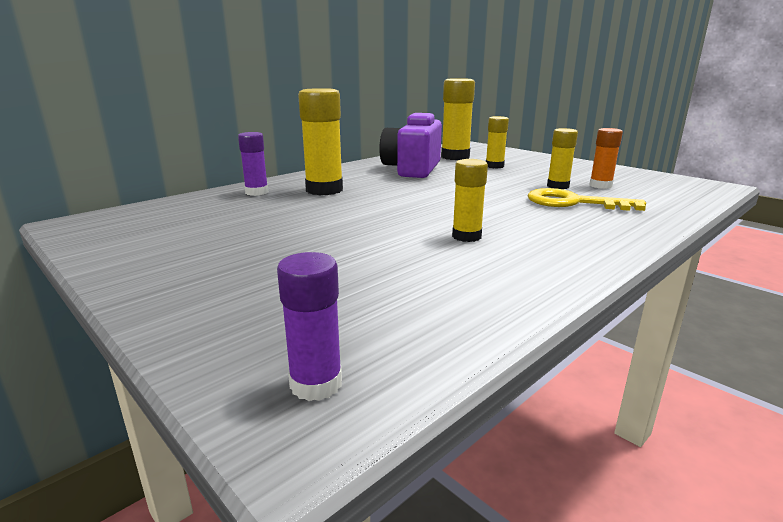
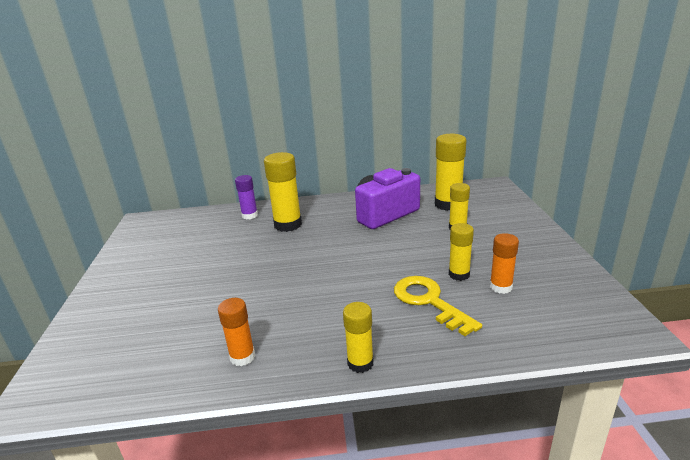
camera: 40 degrees right, 5 degrees up
(316, 384) = (65, 382): purple glue stick -> none
(466, 236) = (286, 309): yellow glue stick -> yellow glue stick (360, 363)
(506, 276) = (242, 357): none -> orange glue stick

